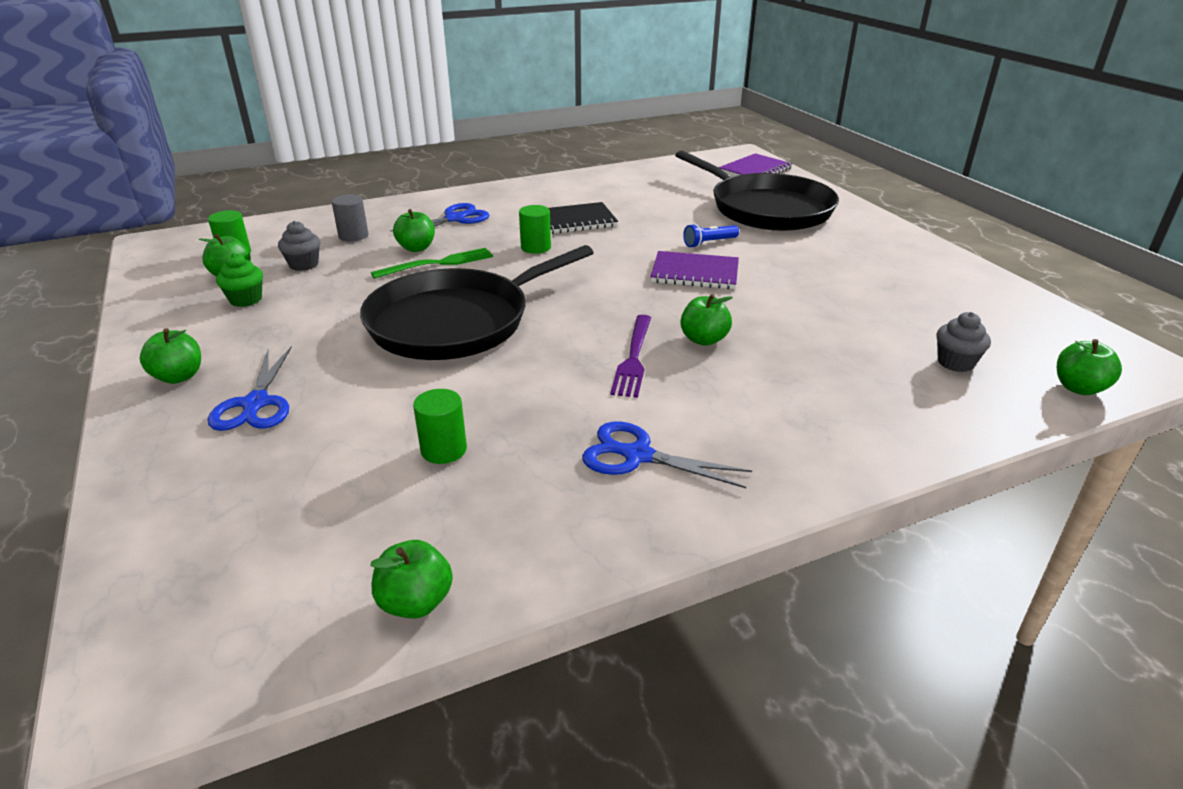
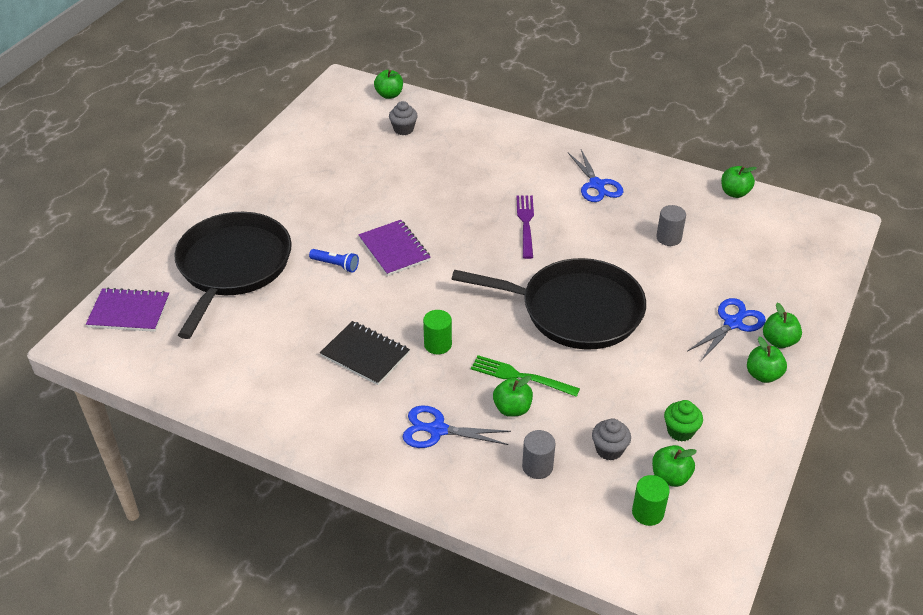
camera: 130 degrees left, 10 degrees up
(444, 450) = (668, 238): green cylinder -> grey cylinder
(633, 359) = (525, 223): purple fork -> purple fork turned 60 degrees counterclockwise
(703, 339) = (476, 209): green apple -> green apple (779, 341)

